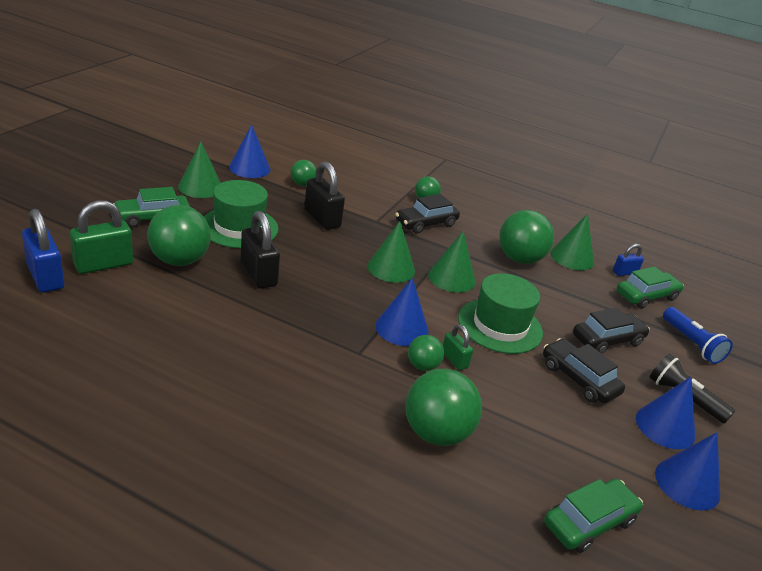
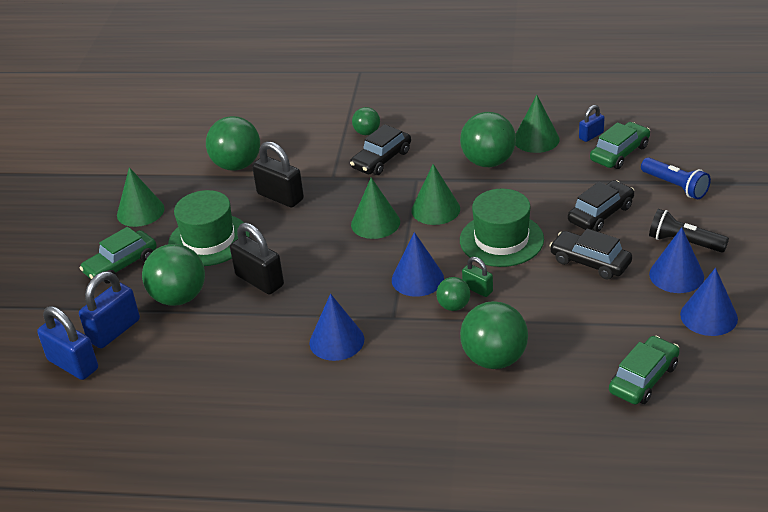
camera: 10 degrees left, 5 degrees up
(103, 264) = (114, 331): green padlock -> blue padlock
(249, 168) = (172, 168): blue cone -> blue cone (336, 341)
(302, 184) = (237, 165): green ball -> green ball, size x1.87

